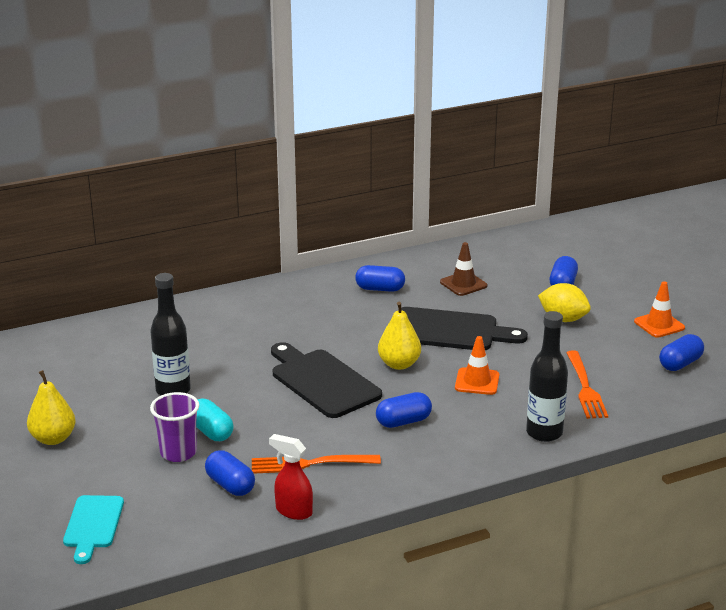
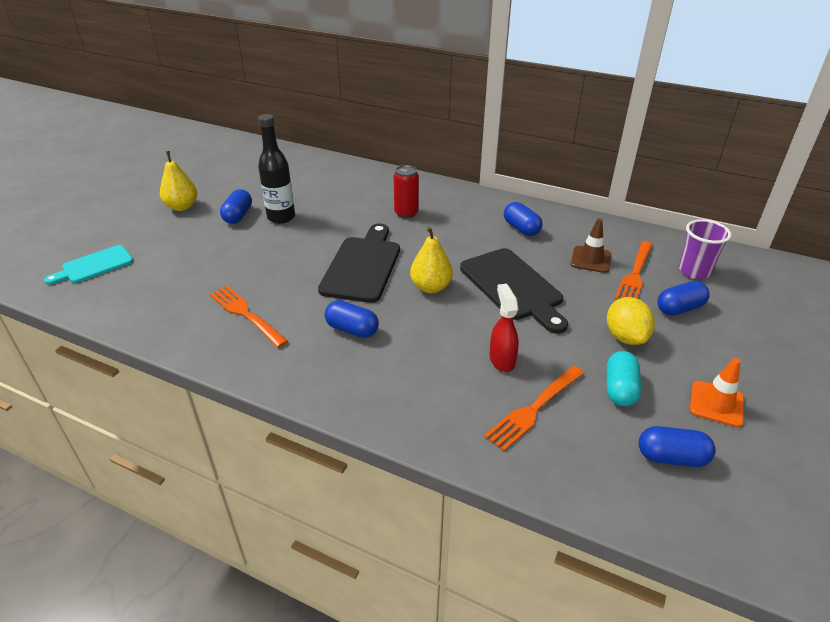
camera: 50 degrees right, 10 degrees up
(178, 453) = (208, 255): purple cup -> purple cup (694, 271)
(211, 432) = (246, 254): turquoise capsule -> turquoise capsule (620, 389)
(230, 485) = (186, 294): blue capsule -> blue capsule (238, 216)
(272, 326) = (406, 213): none -> red can
(293, 511) = (174, 338): red spray bottle -> red spray bottle (501, 360)
(477, 382) = (458, 338): orange traffic cone -> none
(504, 277) = (635, 274): none -> orange fork
(544, 433) = (426, 419): black bottle -> none

